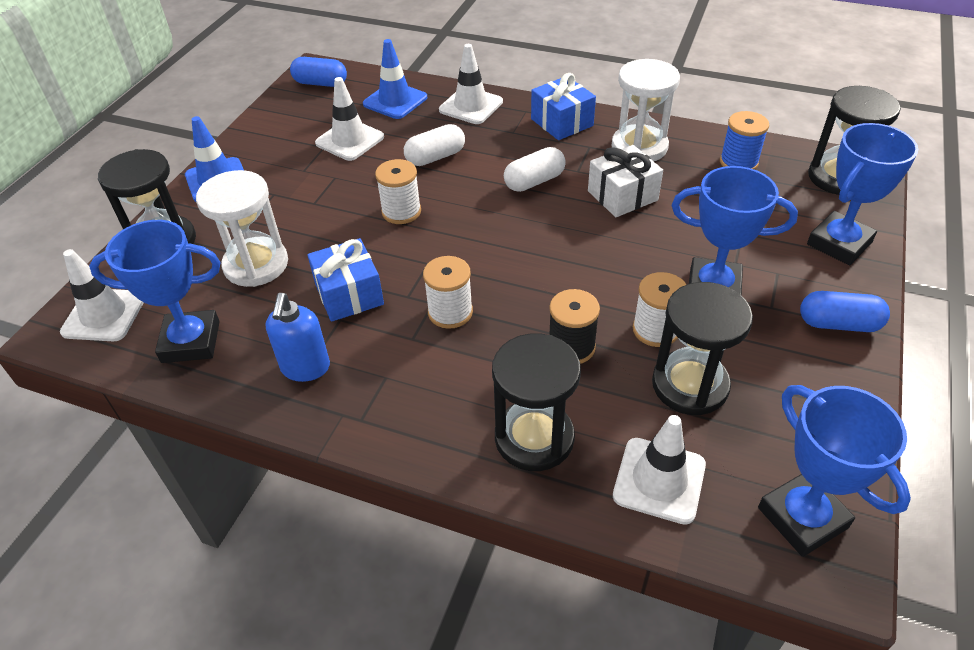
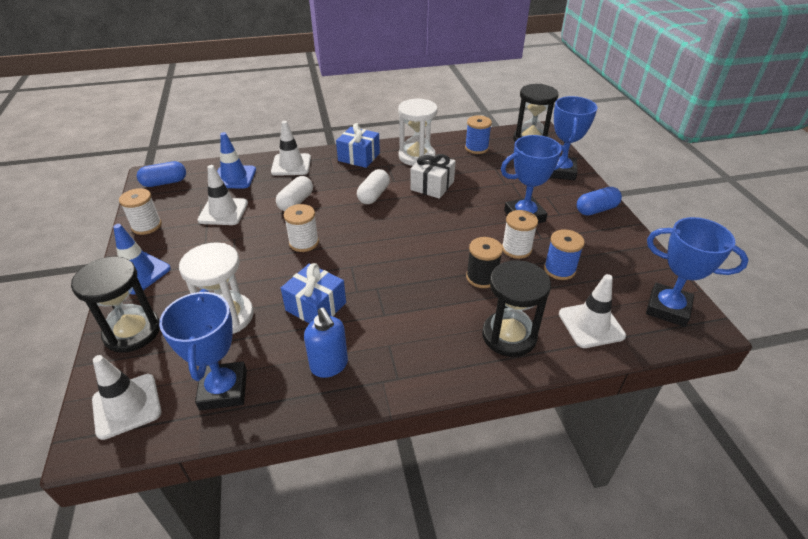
camera: 35 degrees left, 5 degrees down
(191, 342) = (223, 389): blue trophy -> blue trophy turned 60 degrees counterclockwise
(450, 312) = (393, 289): white spool -> white spool (146, 226)
(690, 385) = (559, 269): black hourglass -> blue spool

